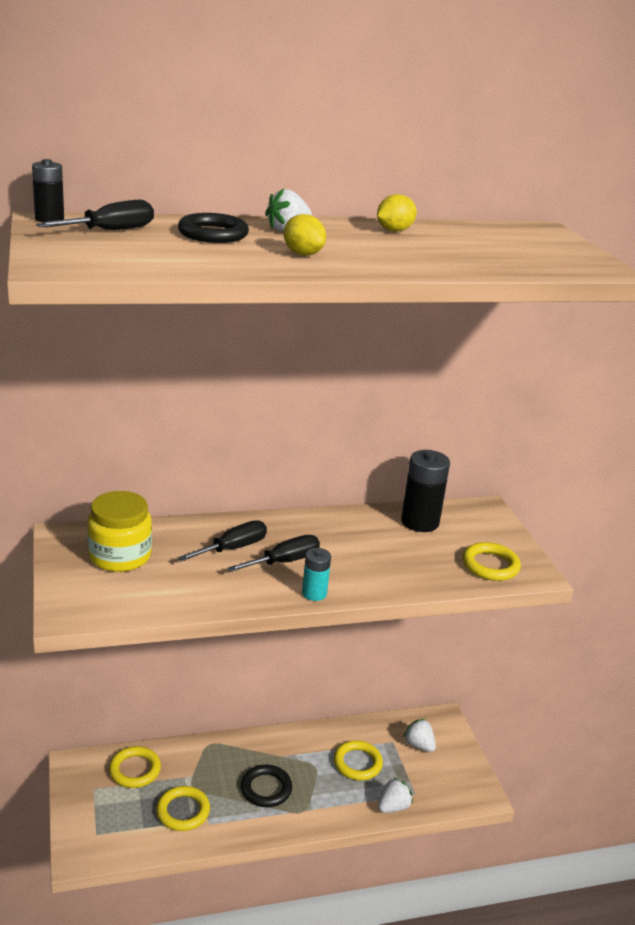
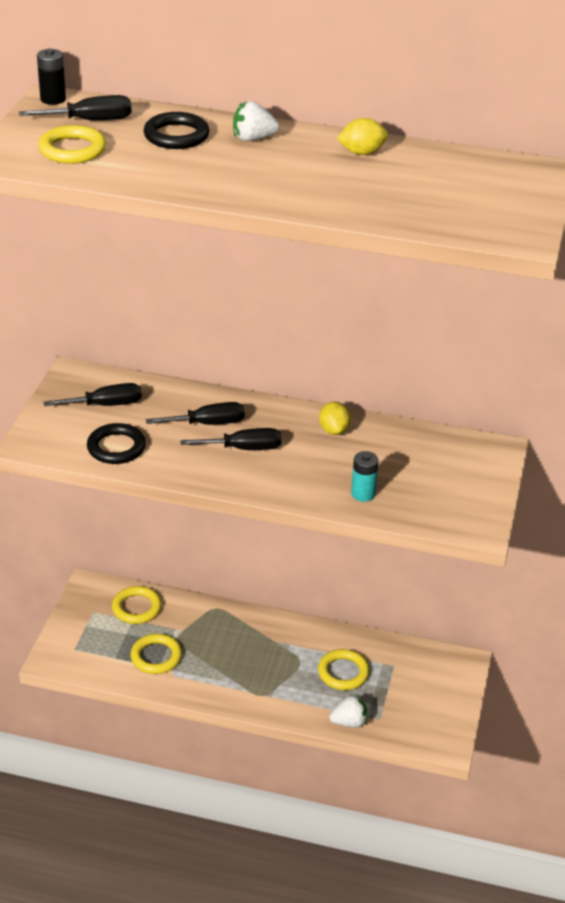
camera: 30 degrees right, 10 degrees up
(120, 556) = (106, 405): yellow jar -> black screwdriver
(266, 789) = (241, 664): black ring -> black ring (116, 447)
(303, 254) = (229, 173): yellow lemon -> yellow lemon (334, 430)
(314, 593) = (245, 485): turquoise battery -> turquoise battery (363, 494)
(419, 745) = (418, 677): white strawberry -> none
(420, 522) = (411, 445): black battery -> none
(490, 565) = (441, 507): yellow ring -> yellow ring (72, 150)

